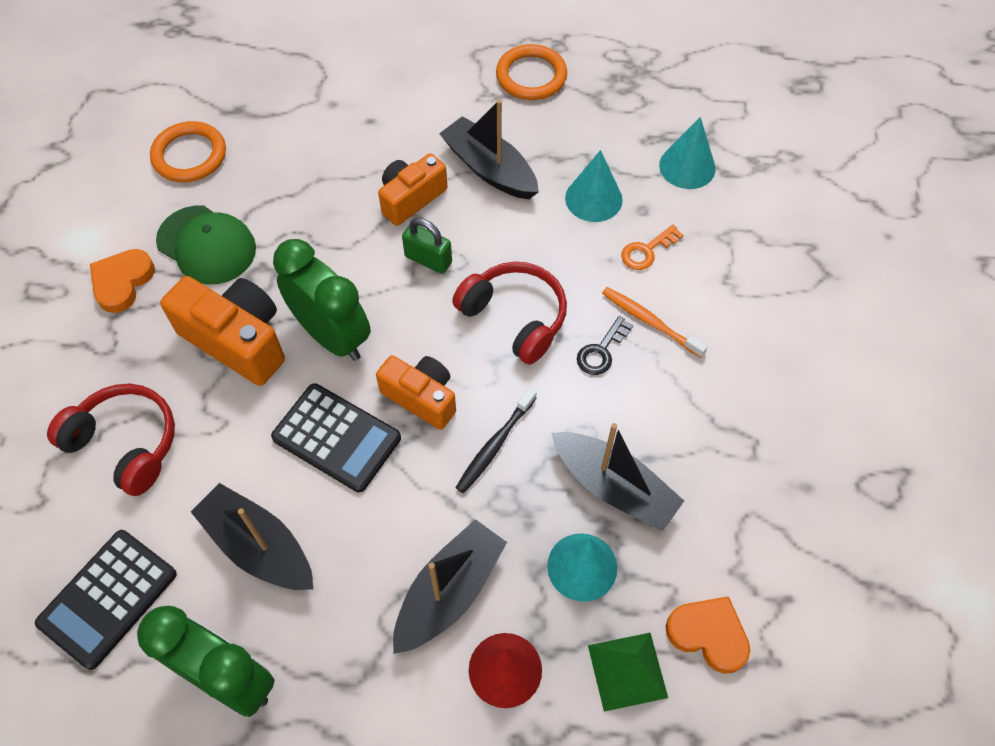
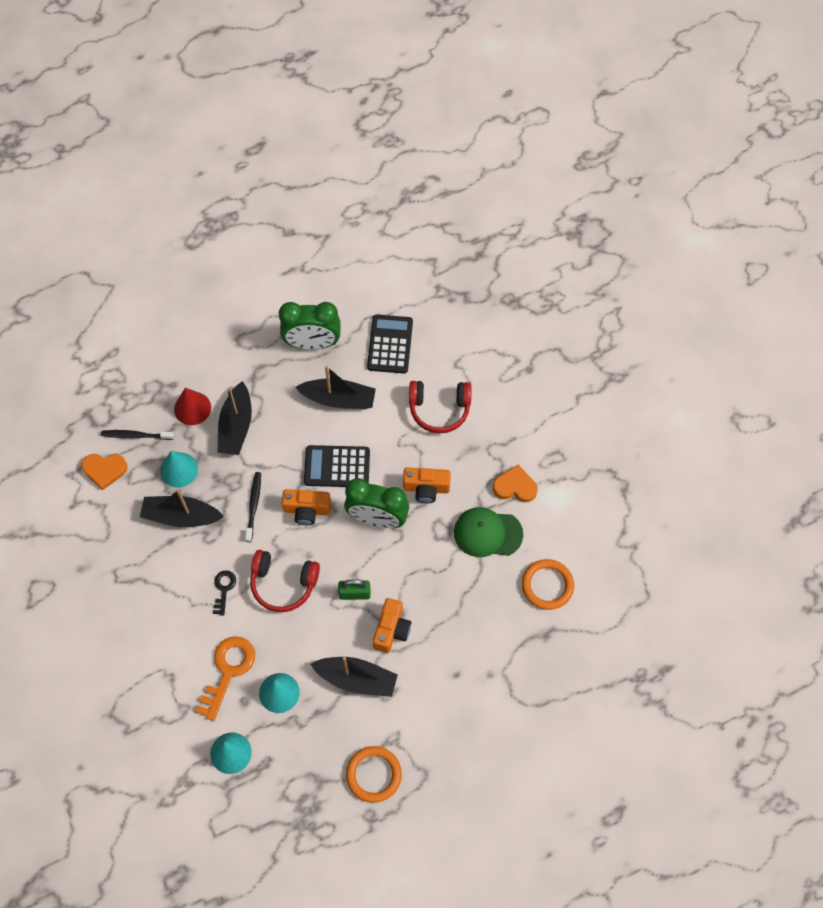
camera: 150 degrees right, 5 degrees up
(122, 282) = (515, 487): orange heart -> orange heart turned 75 degrees counterclockwise
(237, 340) = (426, 488): orange camera -> orange camera, size x0.66
(627, 671) = (136, 435): green pyramid -> black toothbrush
(647, 251) = (228, 671): orange key -> orange key, size x1.82
(650, 322) = (204, 623): orange toothbrush -> none

